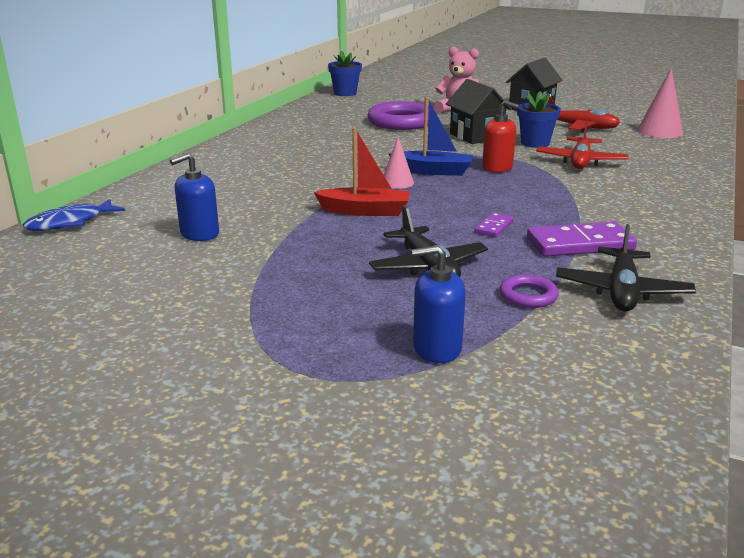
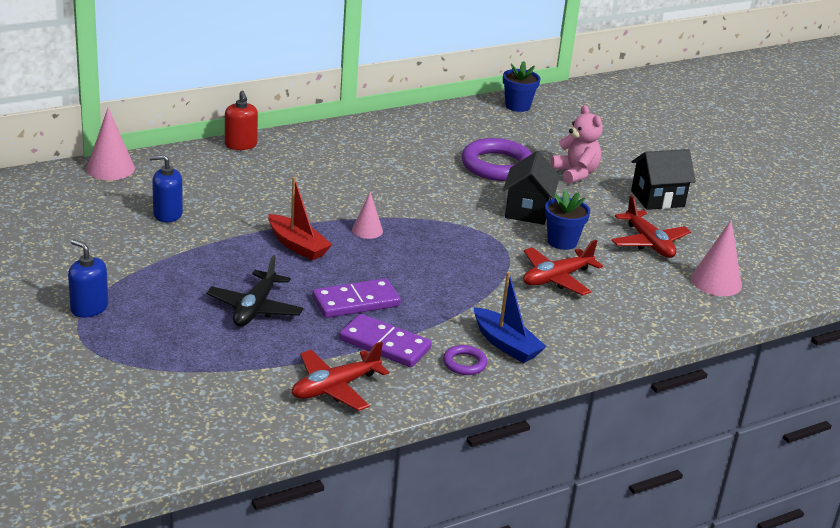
camera: 35 degrees right, 5 degrees up
(70, 223) = (110, 168): blue fish -> pink cone
(433, 171) = (415, 232): blue boat -> blue boat (506, 344)
(436, 348) = (163, 359): blue soap dispenser -> blue soap dispenser (89, 308)
(494, 227) = (356, 302): purple domino -> purple domino, size x1.92
(497, 167) = (473, 252): red soap dispenser -> red soap dispenser (241, 145)
(528, 296) = (273, 359): purple ring -> purple ring (464, 363)
(622, 291) = (335, 387): black plane -> red plane

